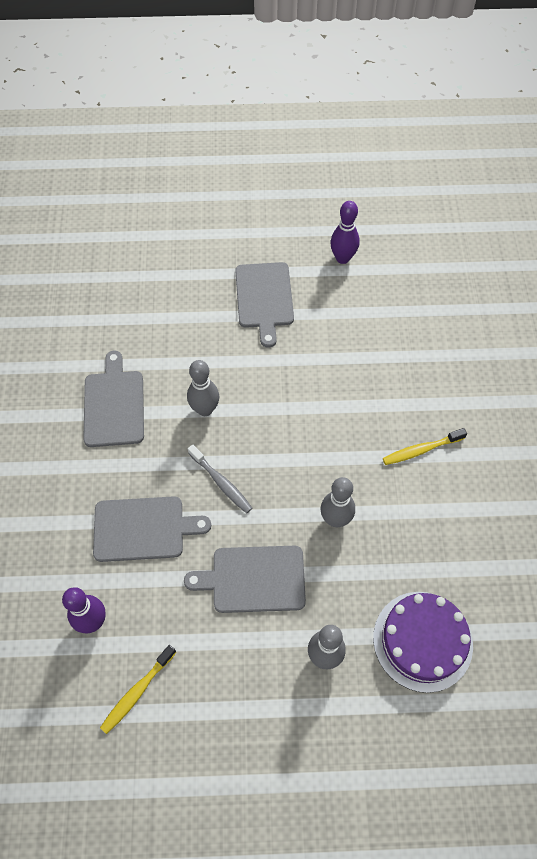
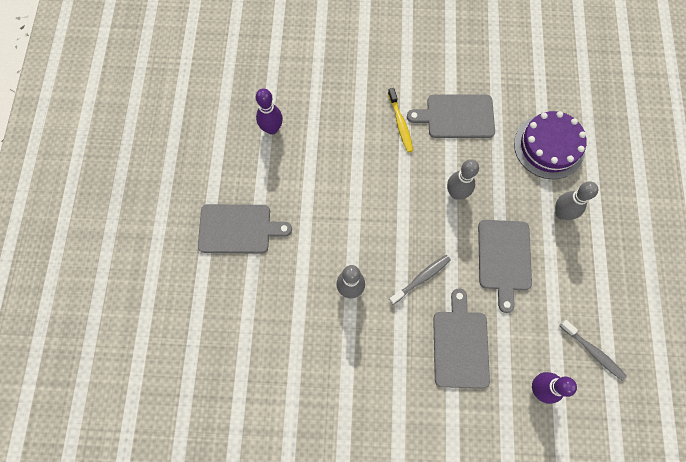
camera: 85 degrees left, 10 degrees up
(114, 405) = (338, 371): grey cutting board -> grey cutting board (457, 117)
(137, 692) = (593, 352): yellow toothbrush -> grey toothbrush
(342, 258) = (204, 157): purple bowling pin -> purple bowling pin (272, 129)

